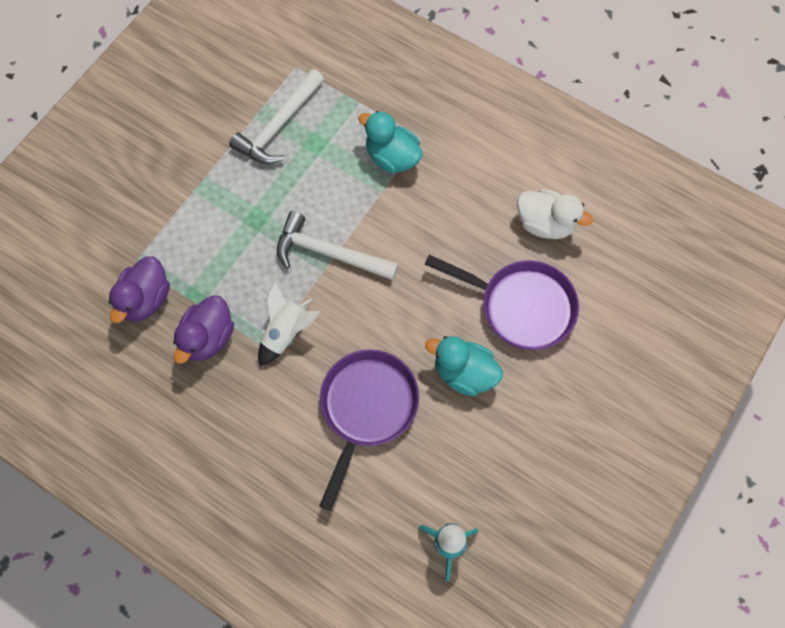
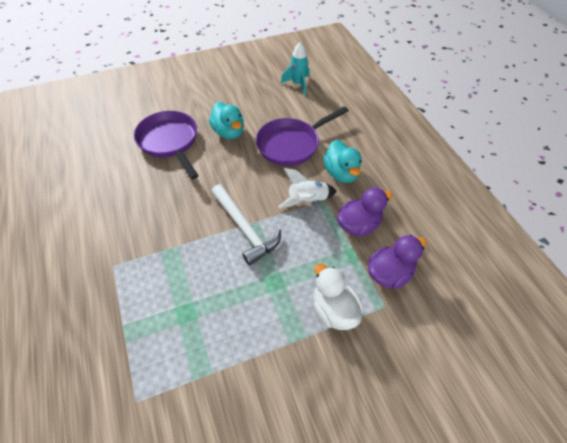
camera: 145 degrees left, 15 degrees down
(278, 126) = (199, 348): white hammer -> none
(392, 157) = (146, 264): turquoise duck -> turquoise duck (341, 173)
(545, 224) = (109, 169): white duck -> white duck (334, 310)

